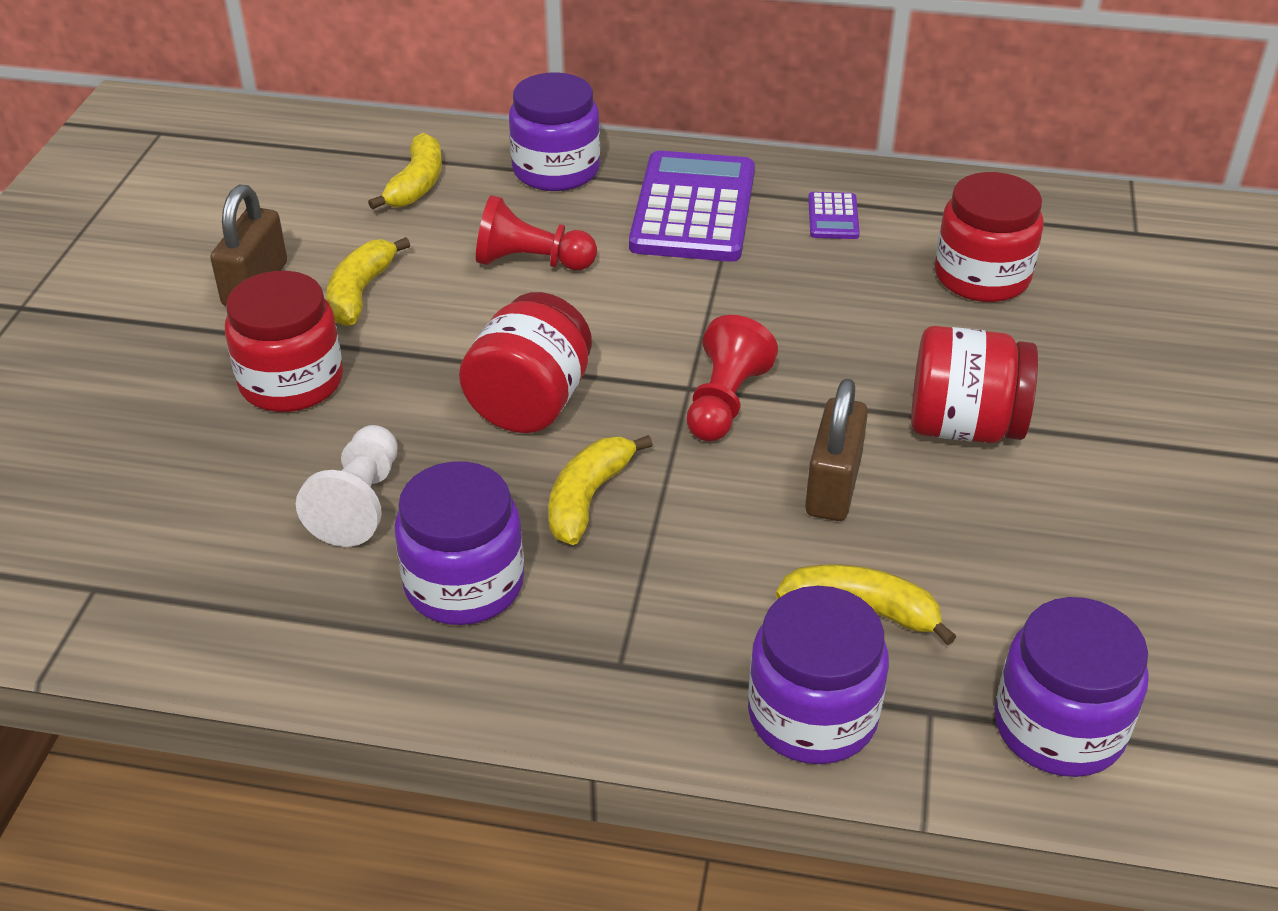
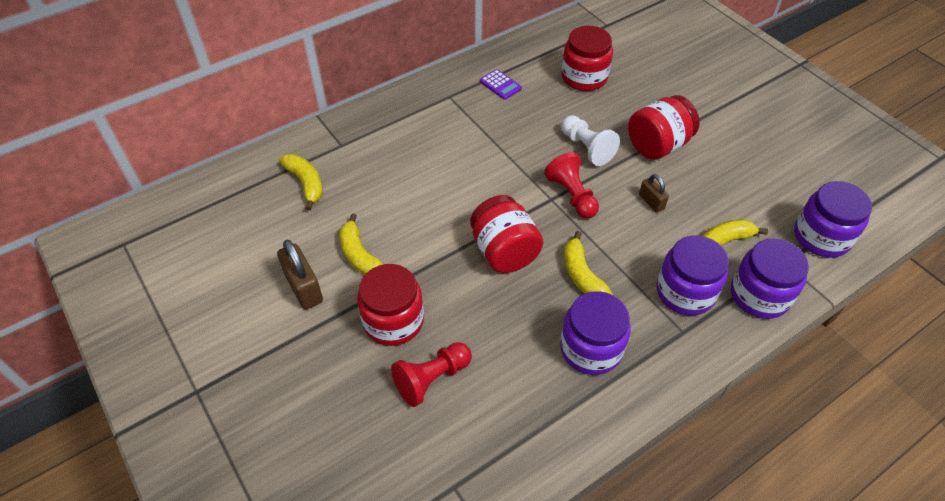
camera: 45 degrees left, 10 degrees up
(359, 503) = (504, 350): white pawn -> white pawn (586, 148)
(531, 262) = (412, 187): red pawn -> red pawn (432, 379)
(556, 170) = (359, 134): purple jar -> purple jar (685, 292)
(693, 209) = (443, 116): purple calculator -> none
(833, 486) = (651, 202): brown padlock -> brown padlock, size x0.59

